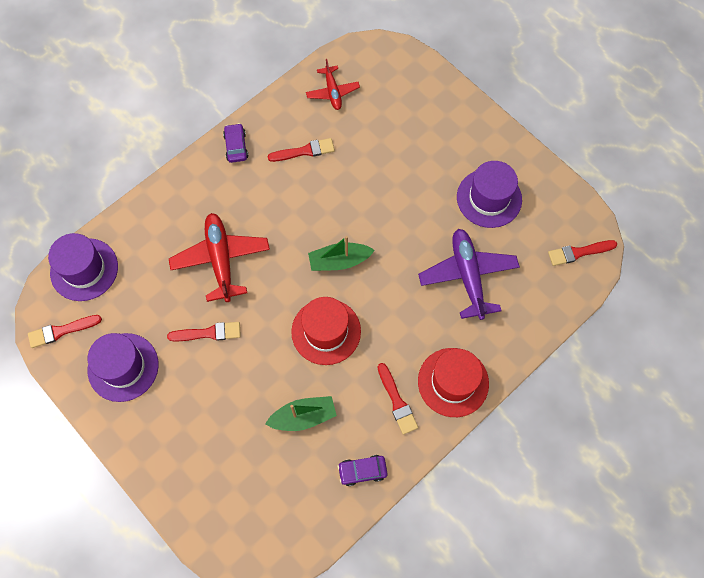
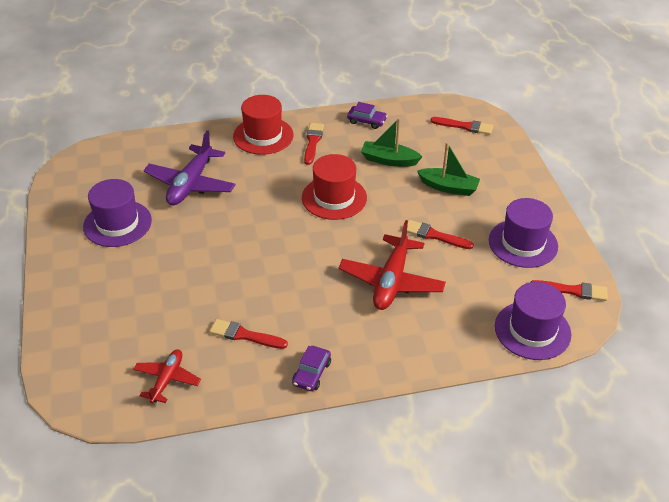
camera: 150 degrees left, 25 degrees down
(339, 261) = (285, 236): green boat -> green boat (448, 187)
(578, 252) = (92, 162): red brush -> red brush (464, 126)

